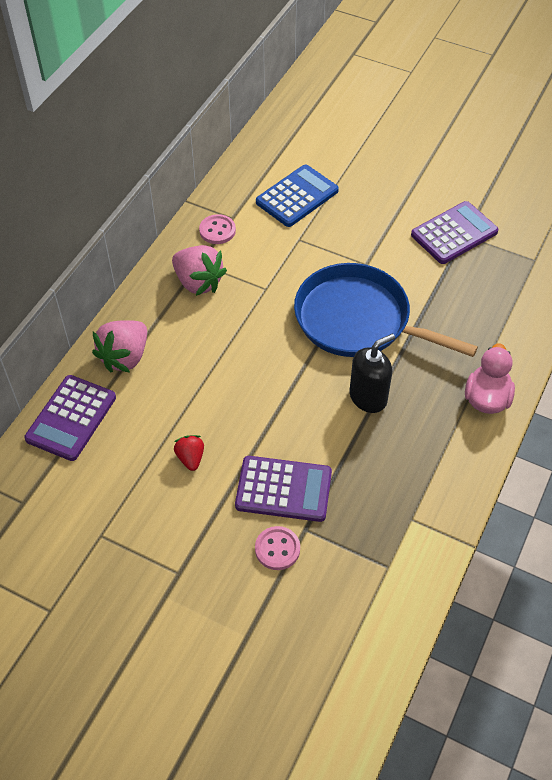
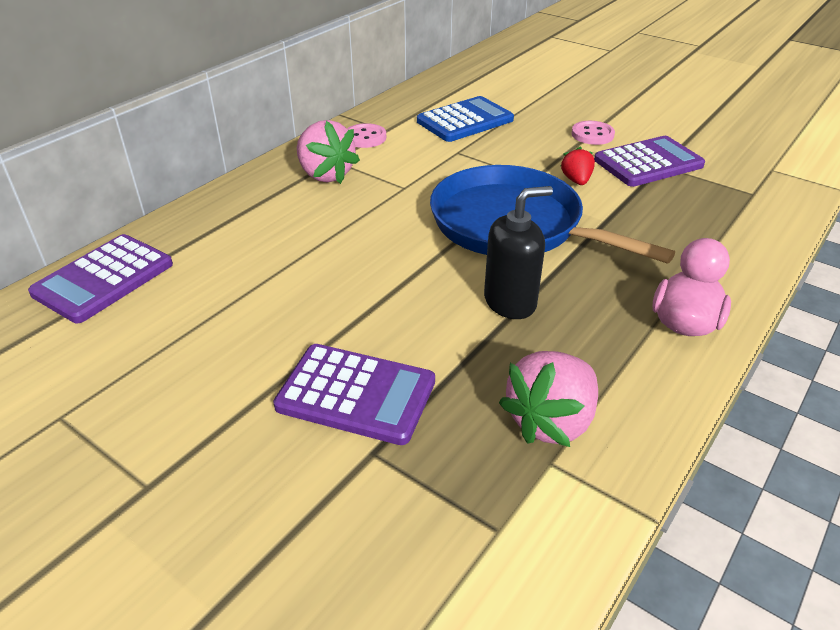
camera: 10 degrees right, 15 degrees down
(125, 357) = (205, 229): pink strawberry -> pink strawberry (551, 421)
(190, 458) = (237, 340): red strawberry -> red strawberry (576, 180)
(277, 549) = (318, 474): pink button -> pink button (592, 135)

